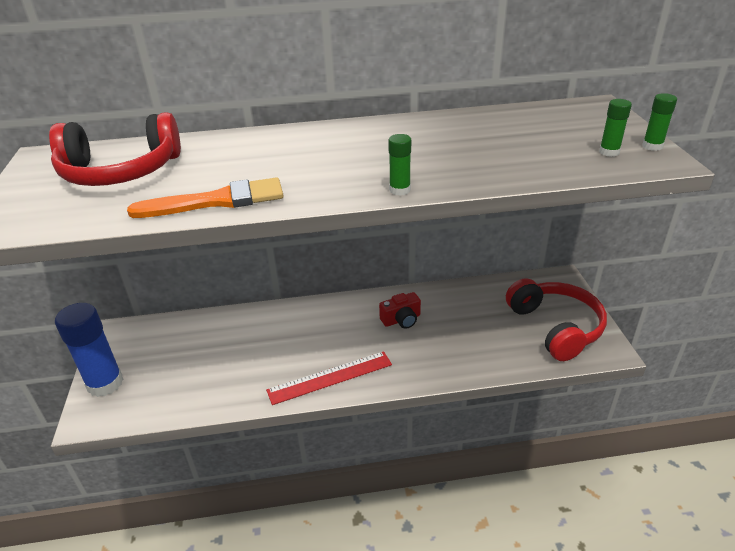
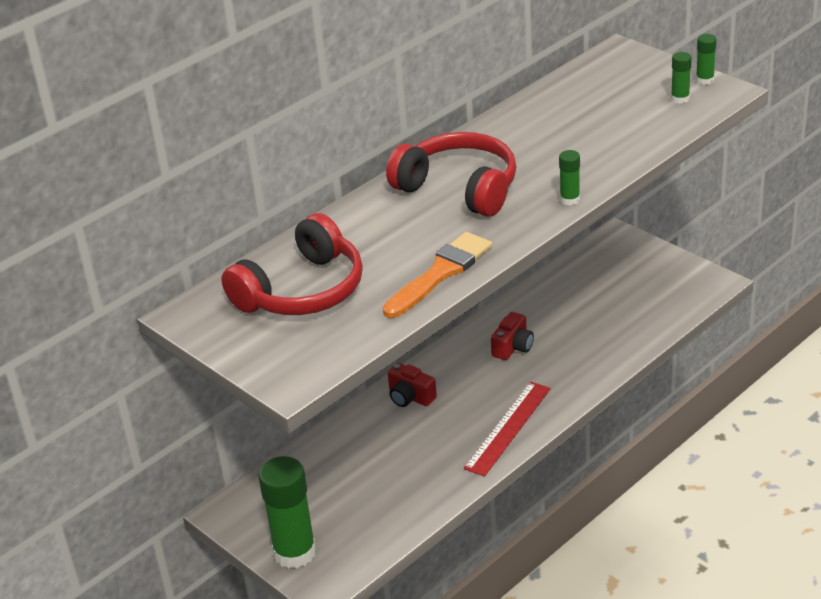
camera: 35 degrees left, 0 degrees up
(105, 383) = (294, 552): blue glue stick -> green glue stick
(298, 318) = (410, 397): none -> red camera
(556, 327) = (655, 284): red headphones -> red headphones (459, 188)

